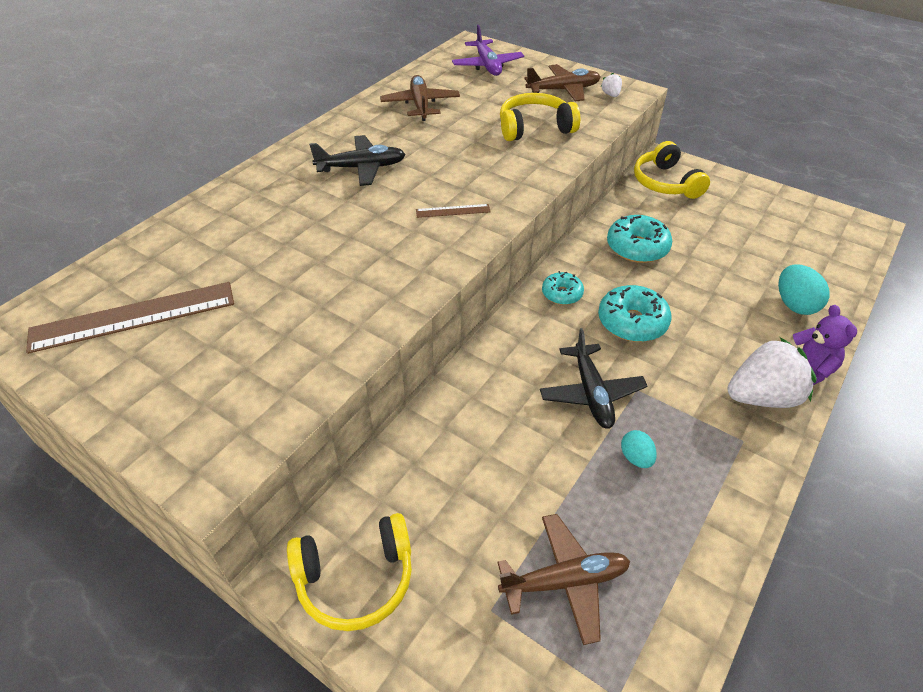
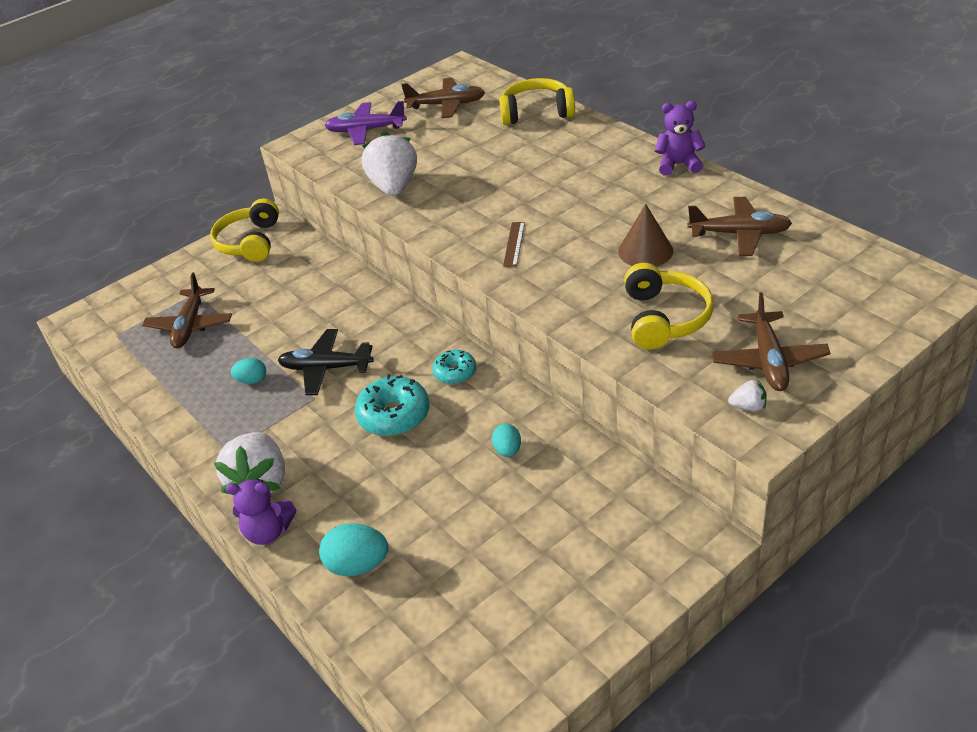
camera: 110 degrees right, 5 degrees down
(133, 316) = (446, 105): brown ruler -> brown plane
(314, 136) = (678, 165): none -> purple teddy bear
(347, 322) = (394, 187): none -> white strawberry
(361, 168) = (608, 193): black plane -> none
(451, 142) = (645, 251): none -> brown cone
(487, 65) = (856, 297): purple plane -> purple plane (366, 130)
(637, 247) = (508, 450): turquoise donut -> turquoise egg
(665, 183) = (640, 520): yellow headphones -> yellow headphones (536, 112)

